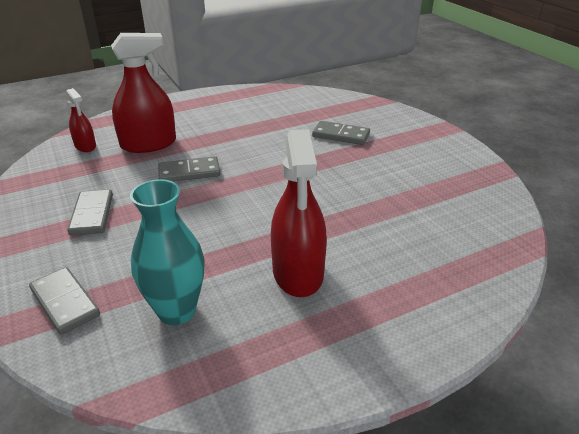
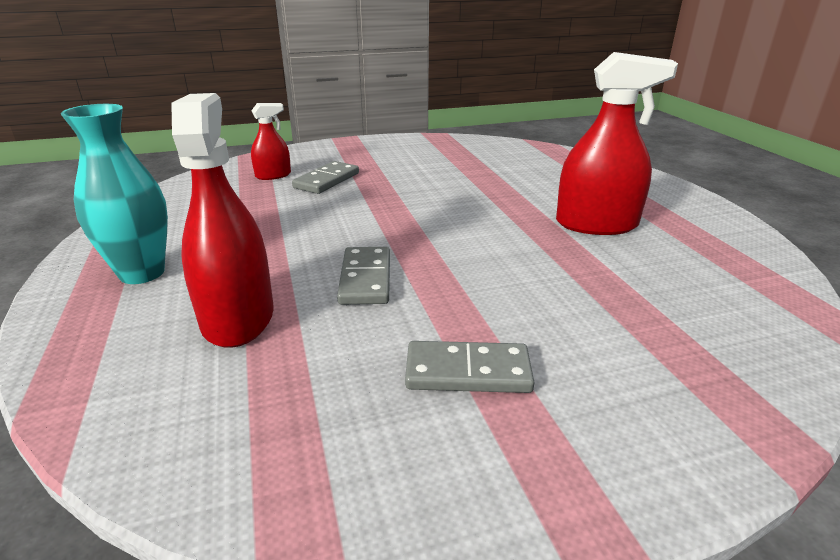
camera: 80 degrees left, 5 degrees down
(65, 302) = (699, 381): grey domino -> none
(85, 146) = (178, 404): red spray bottle -> red spray bottle (273, 175)
(176, 311) = (679, 291): turquoise vase -> turquoise vase (142, 273)

